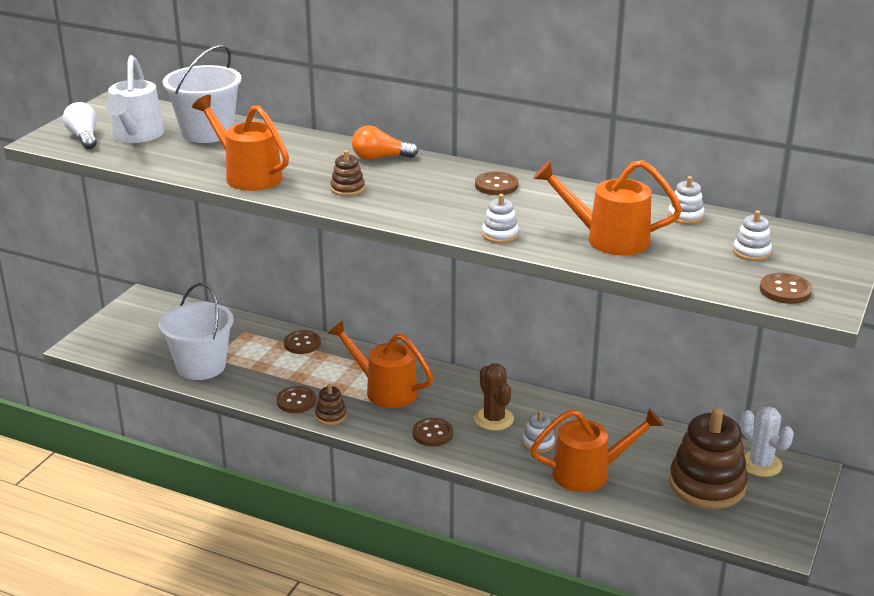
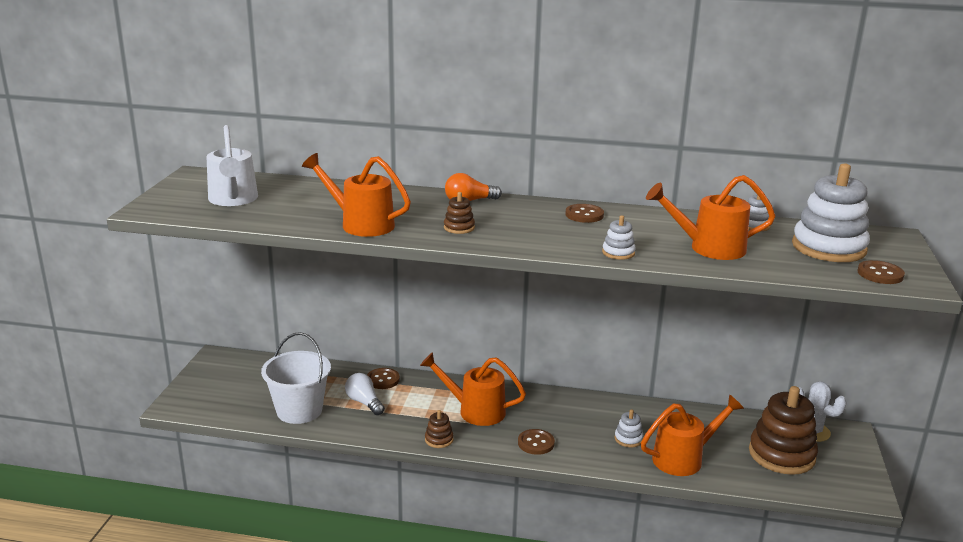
camera: 15 degrees left, 5 degrees down
(84, 137) = (183, 205): white light bulb -> white light bulb (364, 402)
(207, 132) = (299, 192): white bucket -> none
(296, 401) = (401, 430): brown button -> none
(494, 419) = (581, 423): brown cactus -> none
(751, 252) = (828, 248): white stacking toy -> white stacking toy, size x2.25

